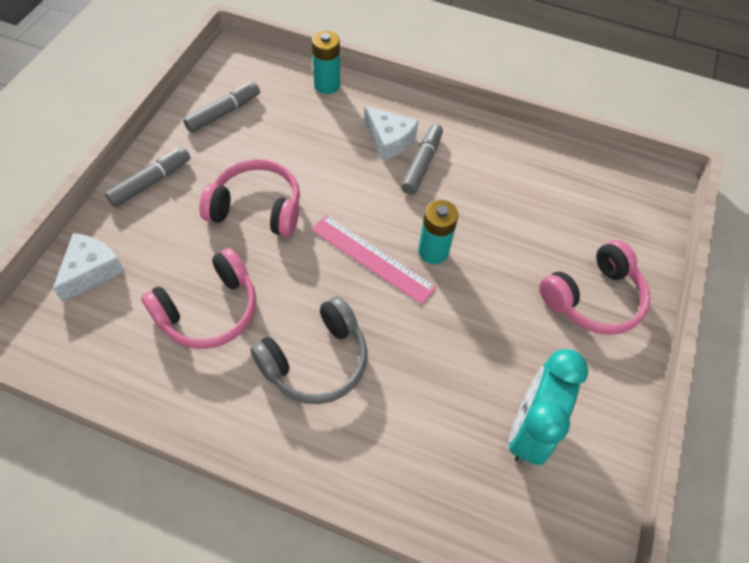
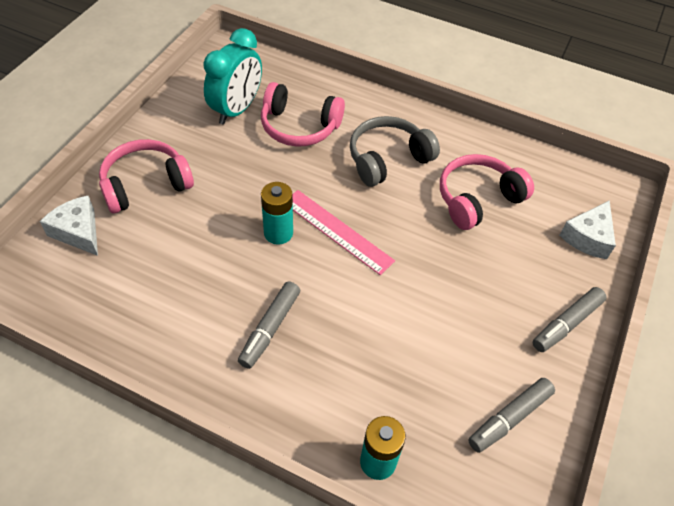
camera: 175 degrees left, 5 degrees down
(257, 208) = (450, 287): pink headphones -> pink headphones (299, 126)
(389, 140) = (303, 363): white cheese -> white cheese (78, 232)

